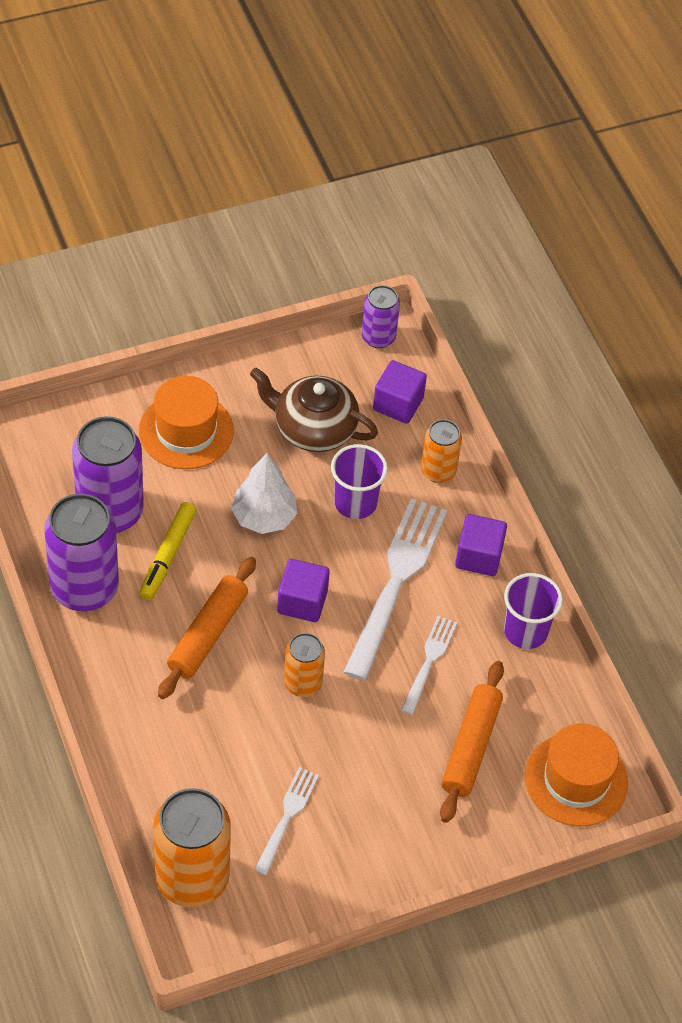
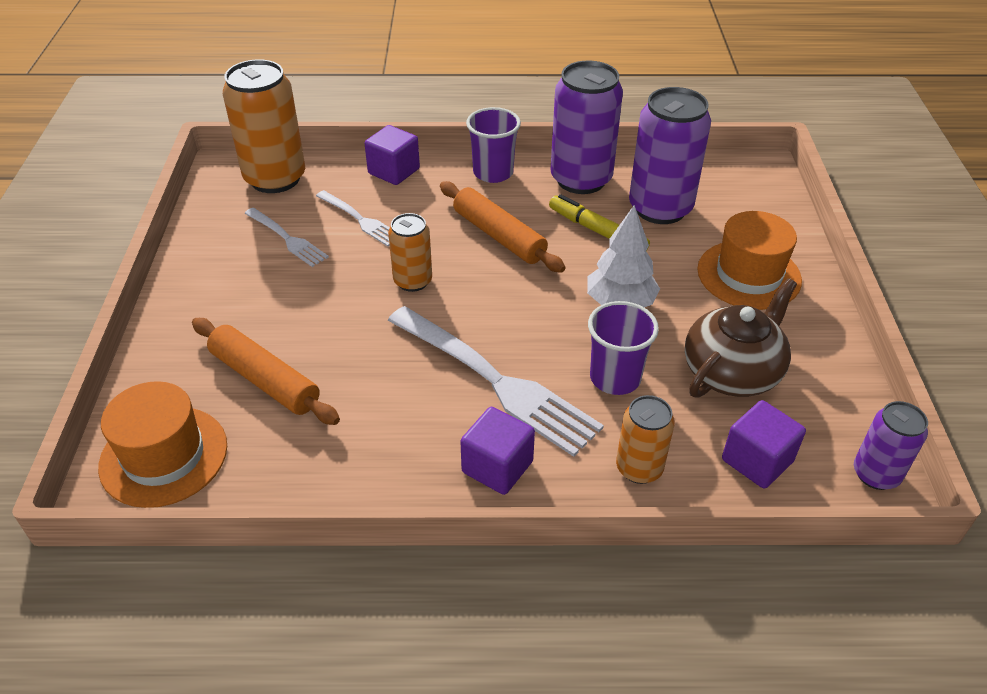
camera: 115 degrees right, 10 degrees down
(302, 602) = (504, 304): purple cube -> purple cube (394, 171)
(429, 661) = (383, 378): white fork -> white fork (360, 220)
(525, 631) = (372, 477): purple cup -> purple cup (493, 173)

